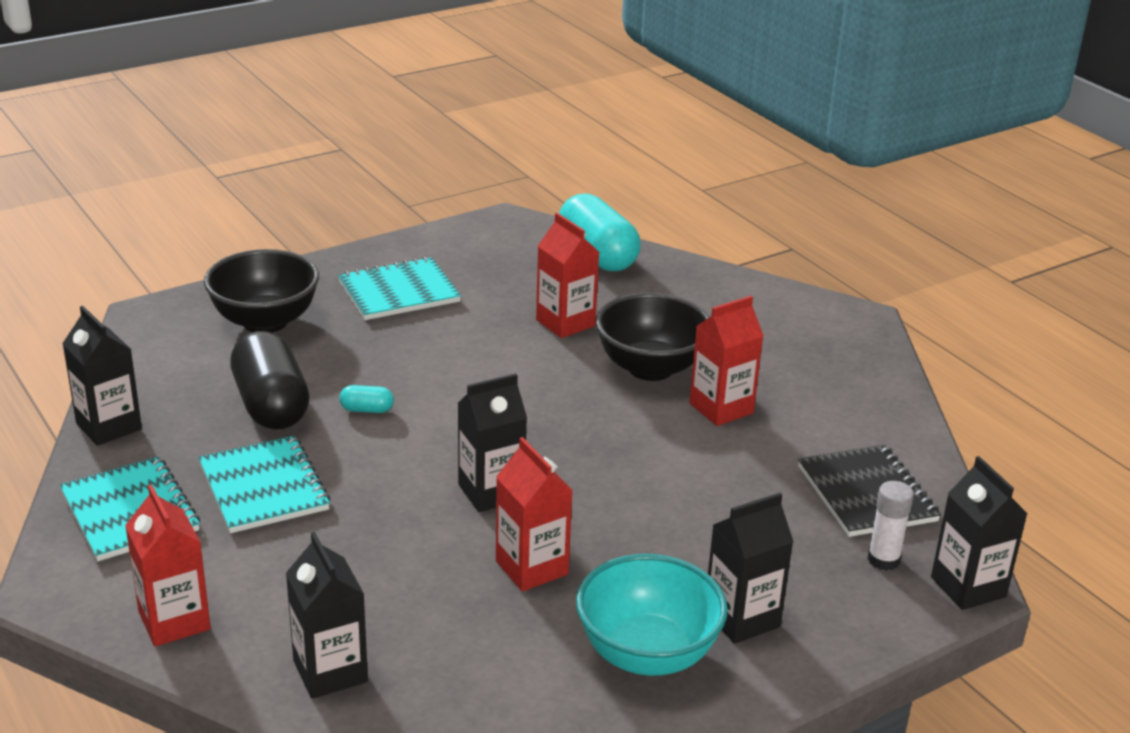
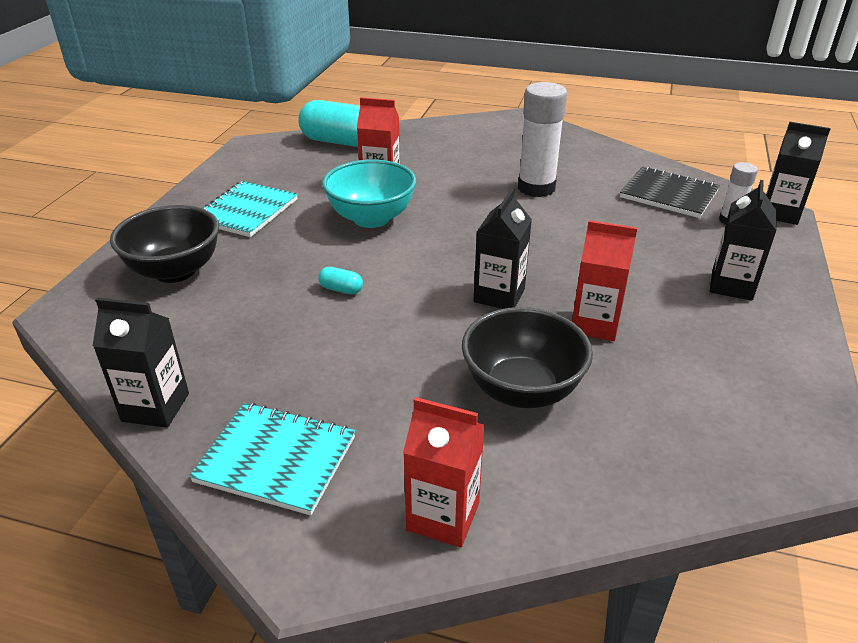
camera: 40 degrees left, 5 degrees up
(264, 487) = (352, 378): turquoise notebook -> none
(271, 405) = (268, 322): black capsule -> none
(330, 671) = (601, 470): black carton -> none
(367, 409) = (341, 289): turquoise capsule -> turquoise capsule turned 60 degrees clockwise
(647, 654) = (729, 333): turquoise bowl -> turquoise bowl (371, 218)
(650, 368) = (467, 185): black bowl -> black bowl (522, 390)
(721, 408) = (536, 188): red carton -> white glue stick

